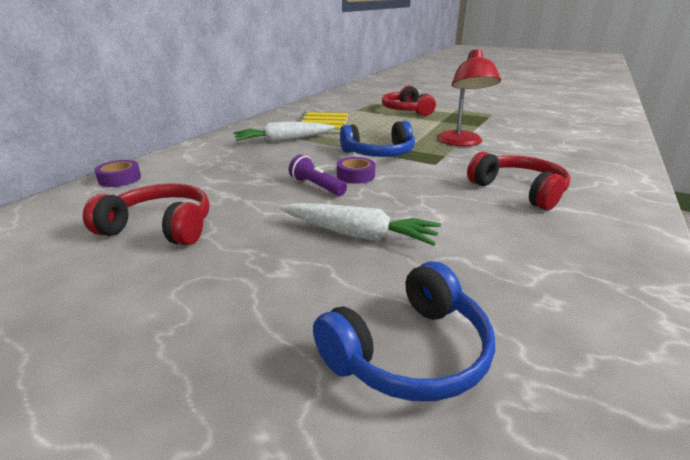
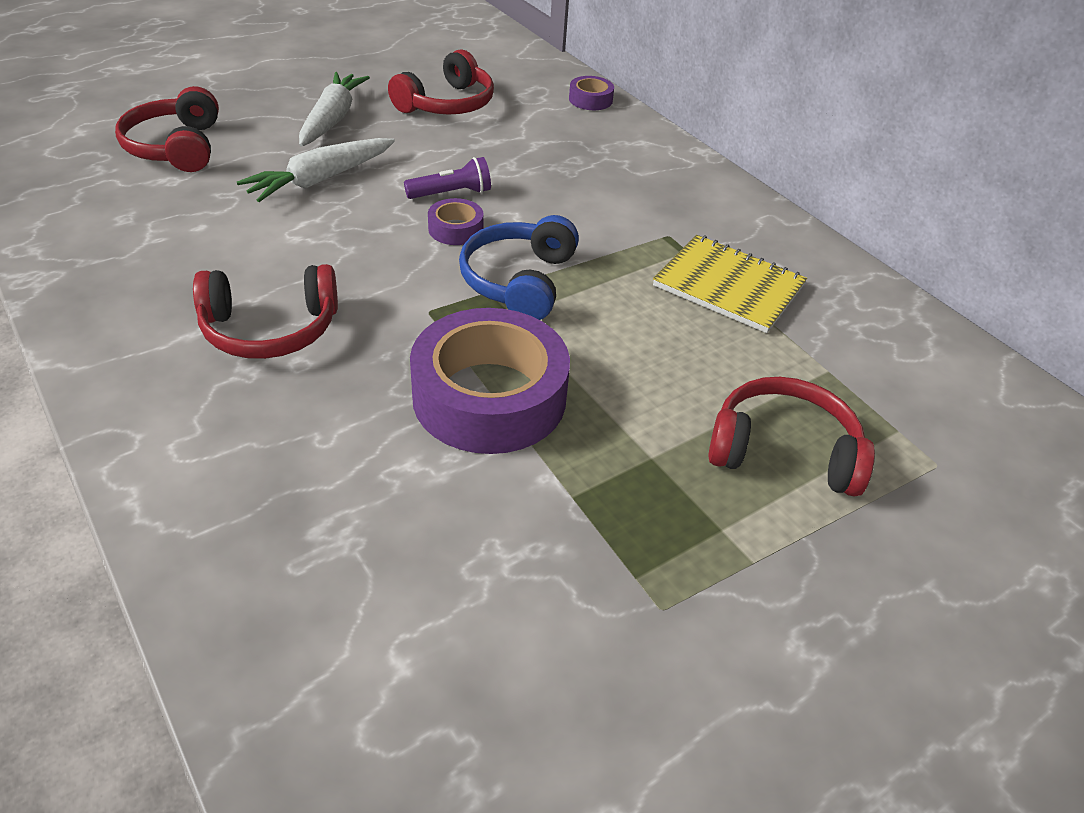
camera: 115 degrees right, 15 degrees up
(284, 140) = (654, 221): white carrot -> white carrot (332, 119)
(409, 352) = (176, 147): blue headphones -> red headphones
(461, 143) = (489, 397): red lamp -> purple tape

